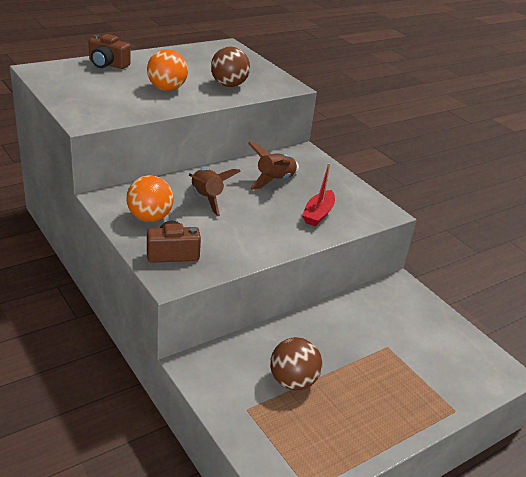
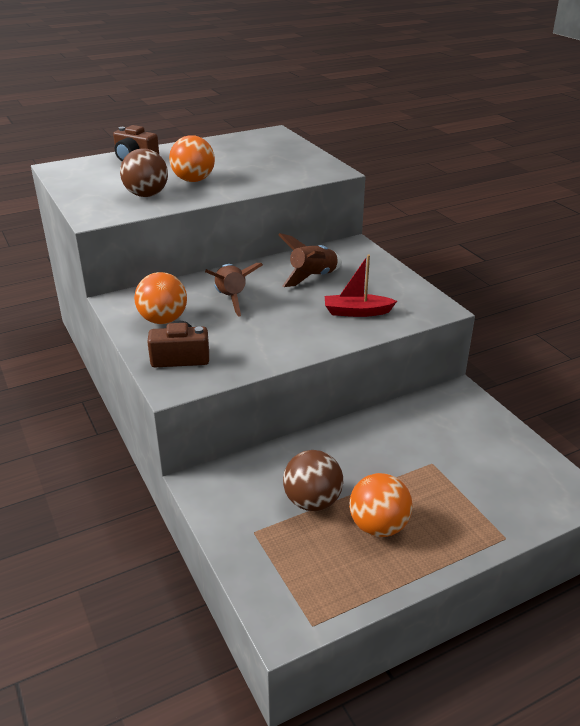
camera: 10 degrees right, 0 degrees up
(229, 85) = (264, 173): brown ball -> brown ball (146, 195)
(318, 214) = (356, 312): red boat -> red boat turned 60 degrees clockwise
(351, 402) = (378, 526): none -> orange ball

